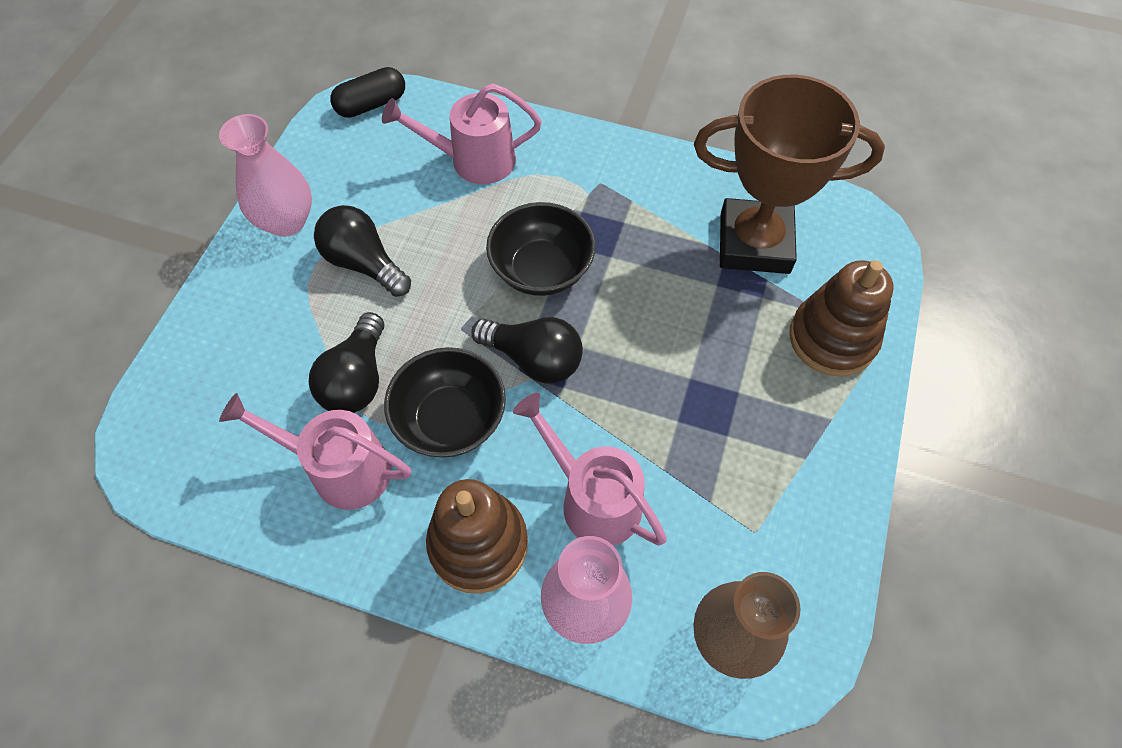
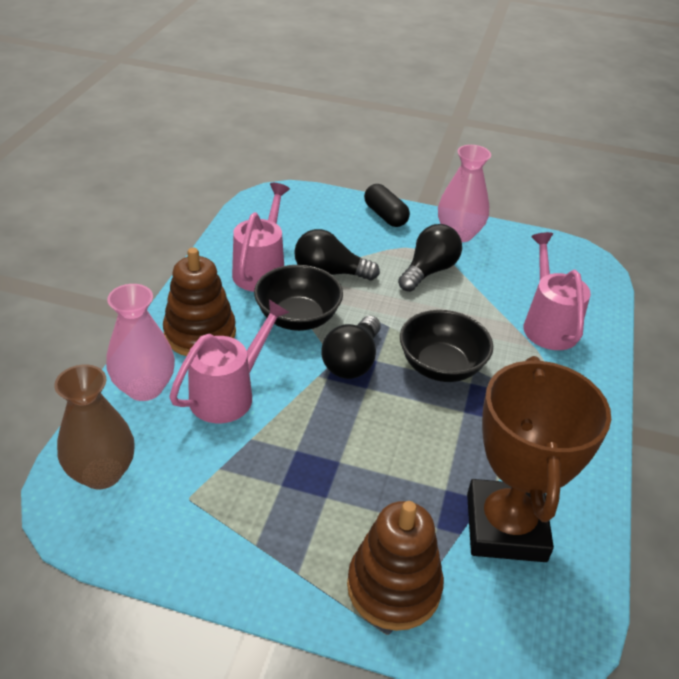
camera: 85 degrees right, 20 degrees down
(371, 104) = (587, 267): black capsule -> black capsule (385, 216)

